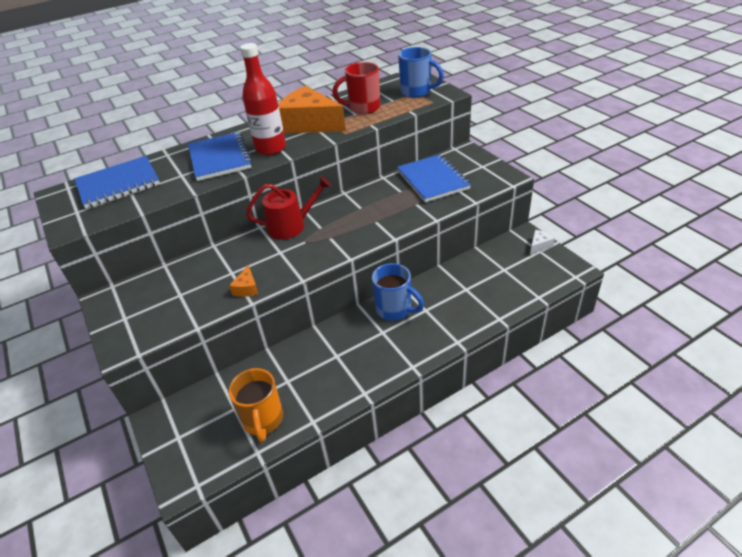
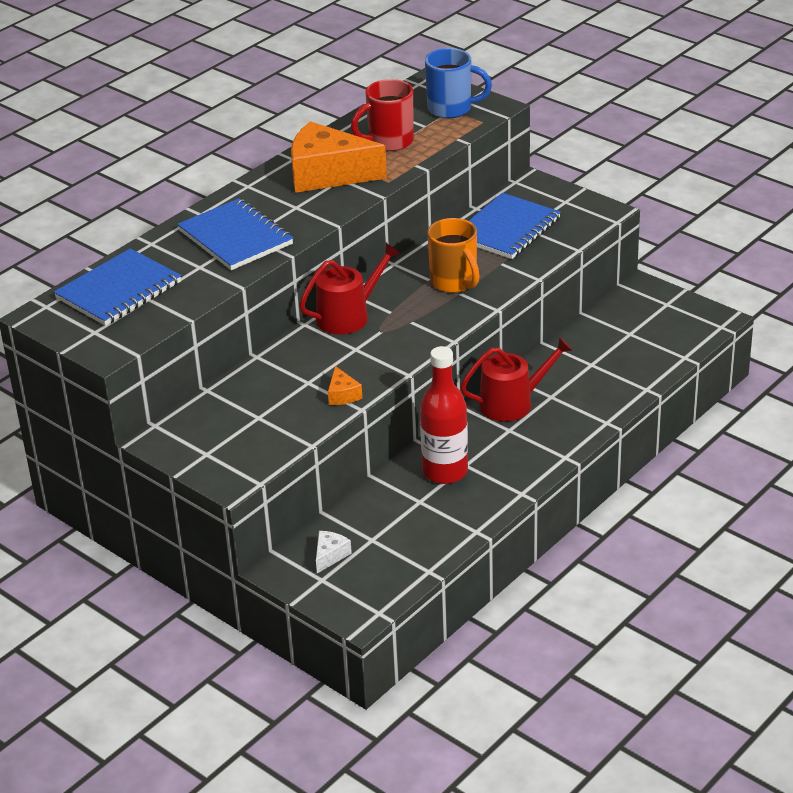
camera: 20 degrees left, 5 degrees down
(263, 420) = (416, 542): orange mug -> orange mug (454, 282)
(270, 148) = (298, 215): red bottle -> red bottle (445, 471)
(395, 310) = (512, 403): blue mug -> red watering can
(432, 180) = (507, 229): blue notebook -> blue notebook turned 75 degrees clockwise
(539, 246) = (663, 297): white cheese -> white cheese (330, 555)

